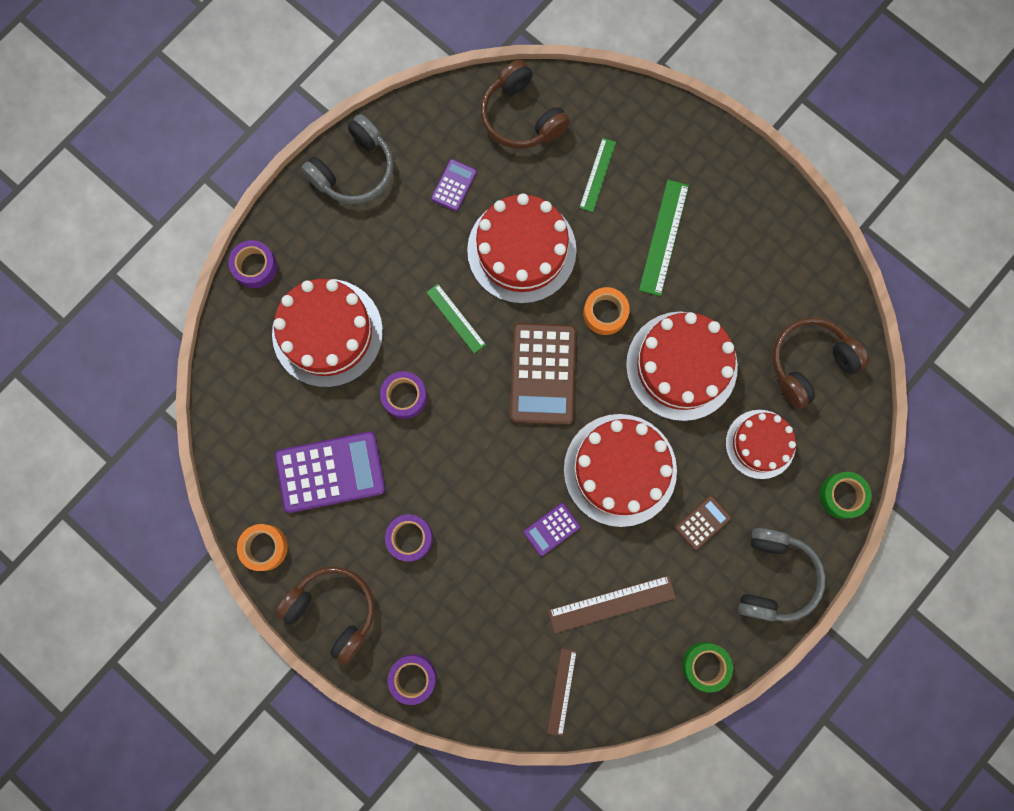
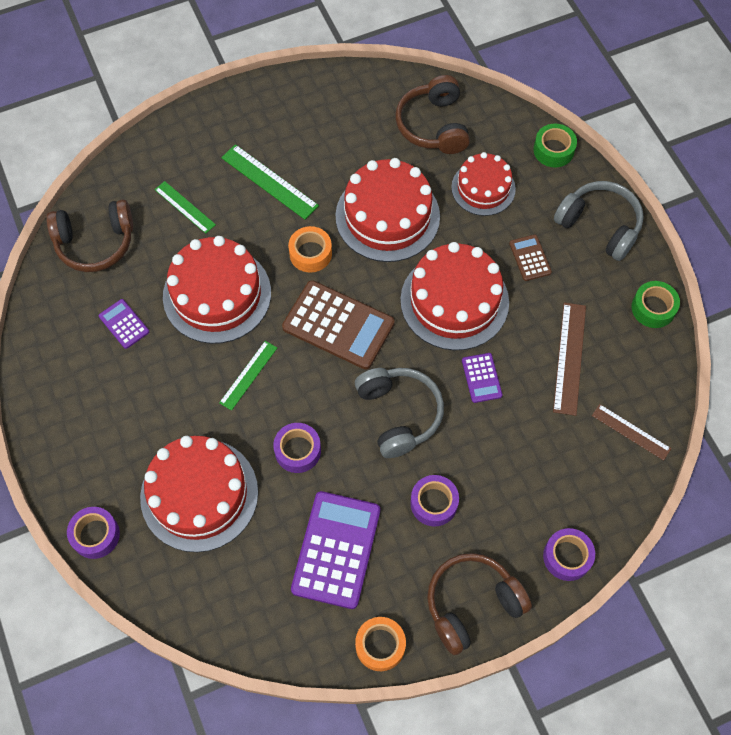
camera: 65 degrees left, 15 degrees down
(354, 170) = (56, 403): grey headphones -> grey headphones (399, 414)
(456, 318) = (248, 375): green ruler -> green ruler turned 45 degrees counterclockwise

